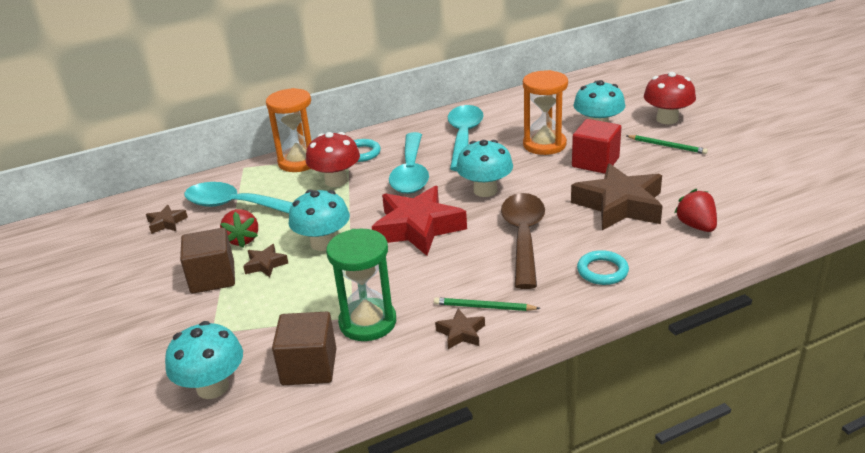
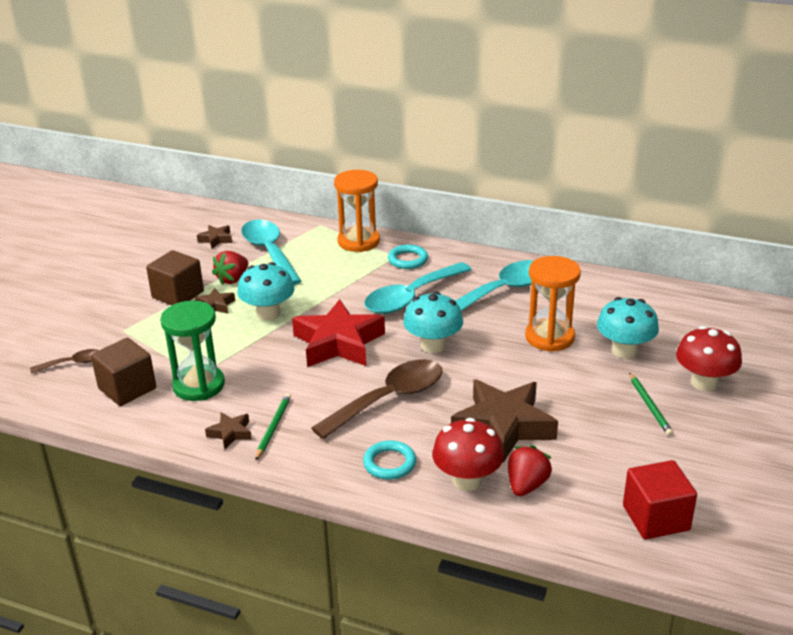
camera: 45 degrees right, 0 degrees up
(212, 387) = (72, 363): turquoise mushroom -> brown spoon
(336, 181) = (354, 272): red mushroom -> red mushroom (467, 480)
(484, 307) = (273, 427): green pencil -> green pencil turned 45 degrees clockwise
(595, 162) = (559, 379): red cube -> red cube (656, 518)

